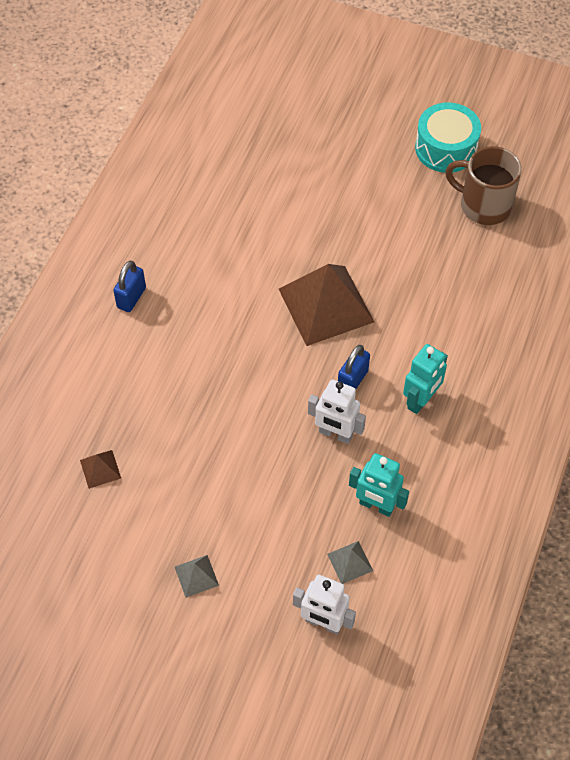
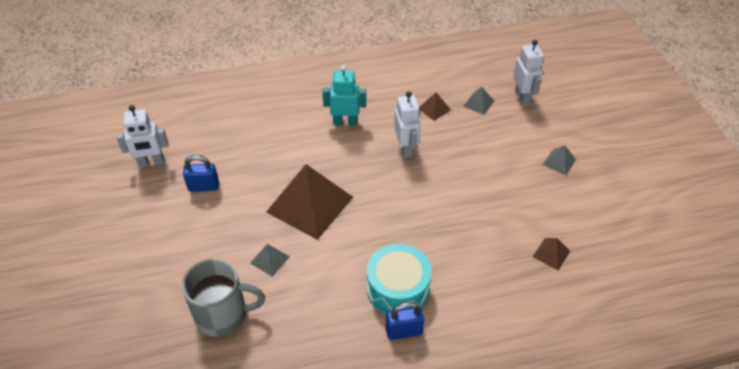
camera: 125 degrees left, 10 degrees down
(255, 186) = (223, 315): none -> grey mug
(285, 243) = (270, 259): none -> grey pyramid
(352, 380) = (359, 160): blue padlock -> blue padlock (203, 187)
(376, 506) = (434, 109): turquoise robot -> brown pyramid
(445, 148) = (101, 209): turquoise drum -> turquoise drum (398, 289)
(483, 205) = (151, 162): brown mug -> white robot

